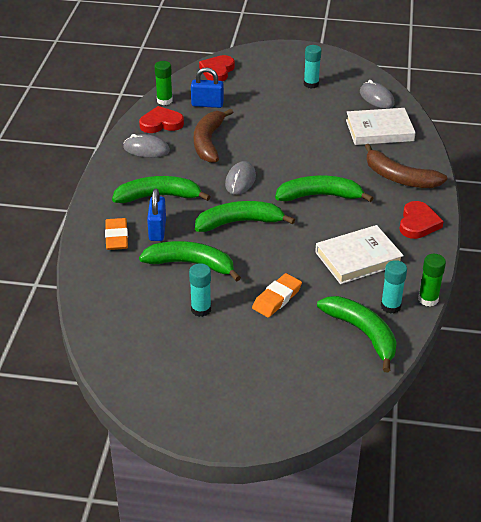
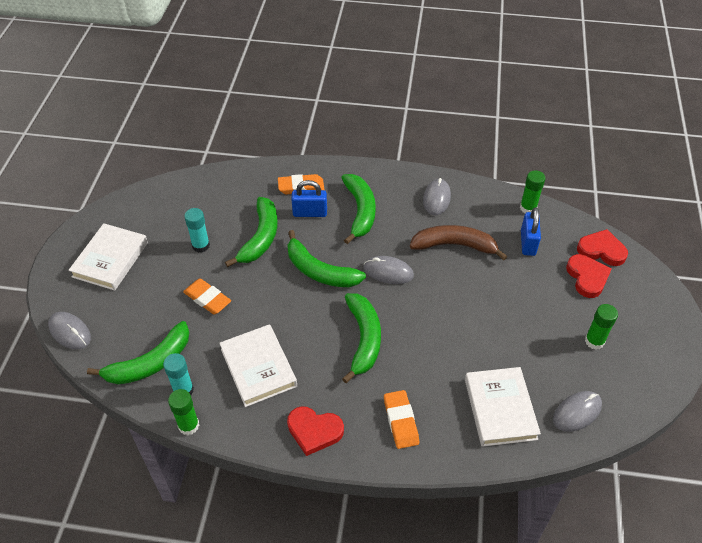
camera: 90 degrees right, 10 degrees up
(161, 123) = (484, 207): red heart -> red heart (587, 277)
(220, 385) = (110, 259): none -> white book
(239, 222) = (319, 271): green banana -> green banana turned 135 degrees clockwise
(311, 84) = (594, 341): turquoise glue stick -> green glue stick
(329, 405) = (70, 332): none -> grey mouse
(399, 178) = (401, 421): brown banana -> orange eraser

